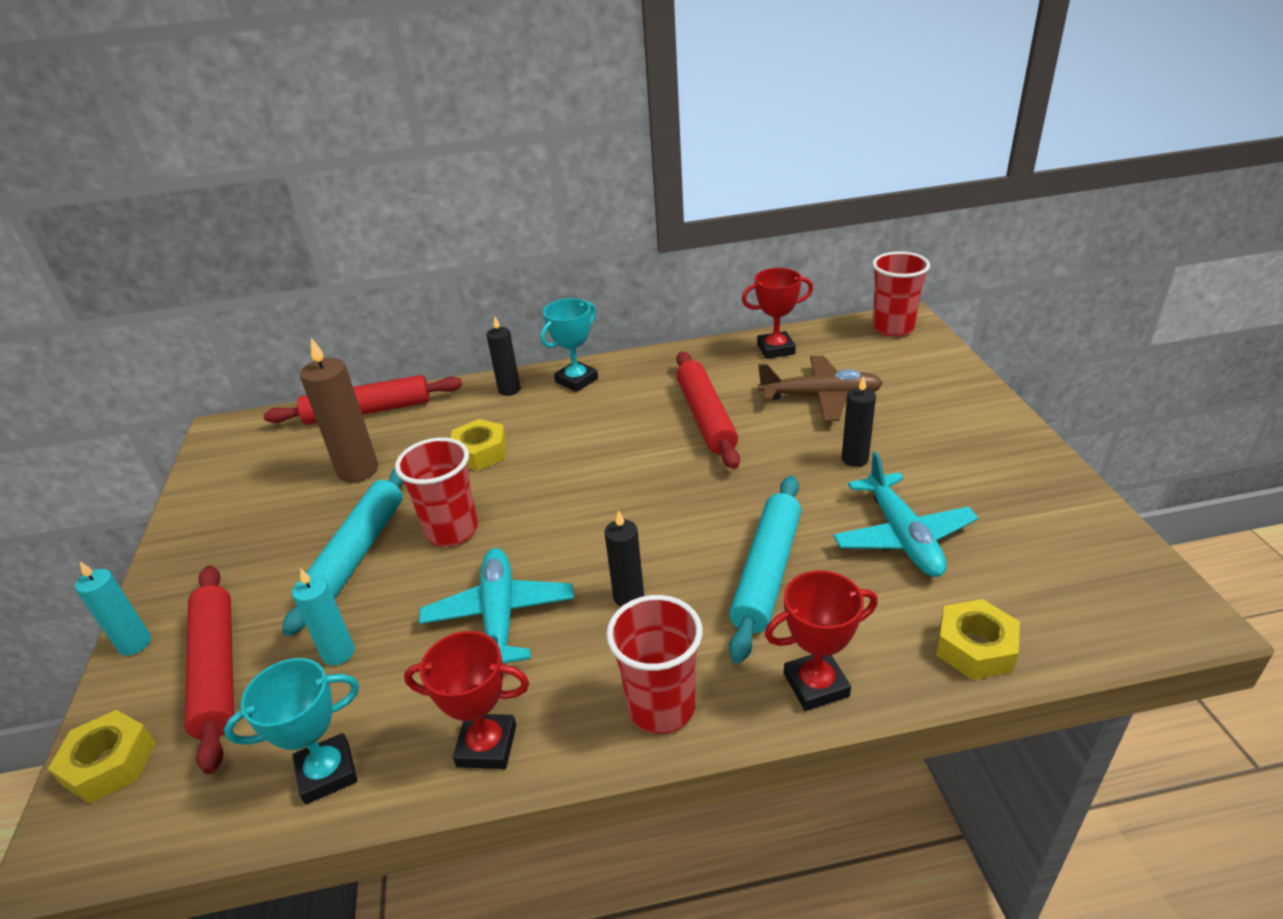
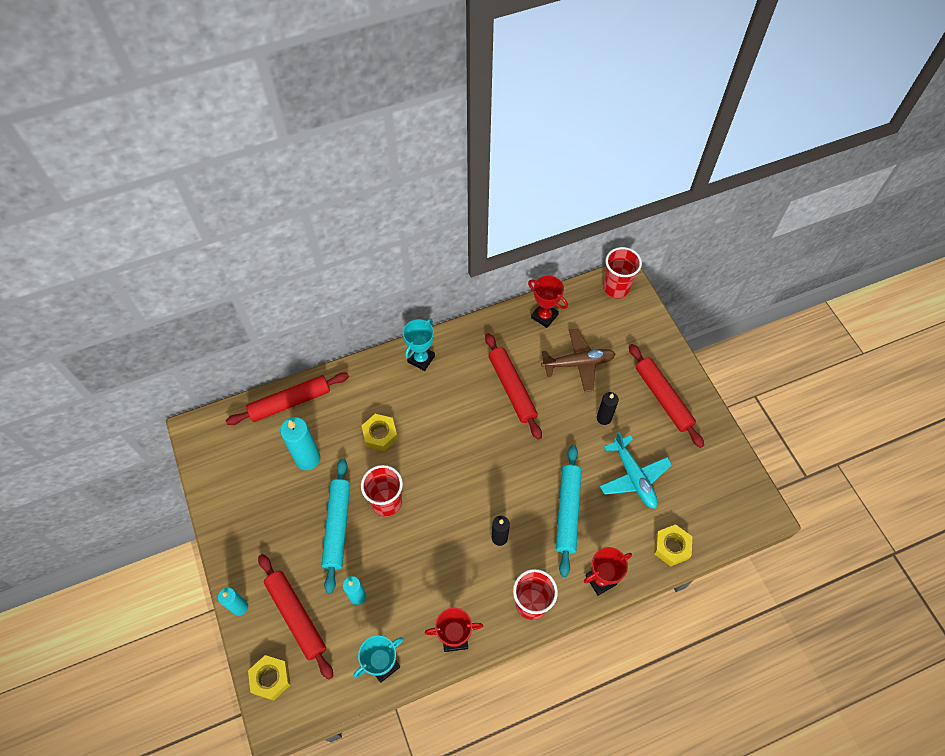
camera: 15 degrees left, 25 degrees up
(358, 470) = (308, 459): brown candle -> turquoise candle
(499, 616) = (435, 560): turquoise plane -> none
(509, 390) = (379, 372): black candle -> none
(776, 349) = (544, 316): red trophy -> red trophy turned 60 degrees clockwise
(965, 443) = (663, 398): none -> red rolling pin

